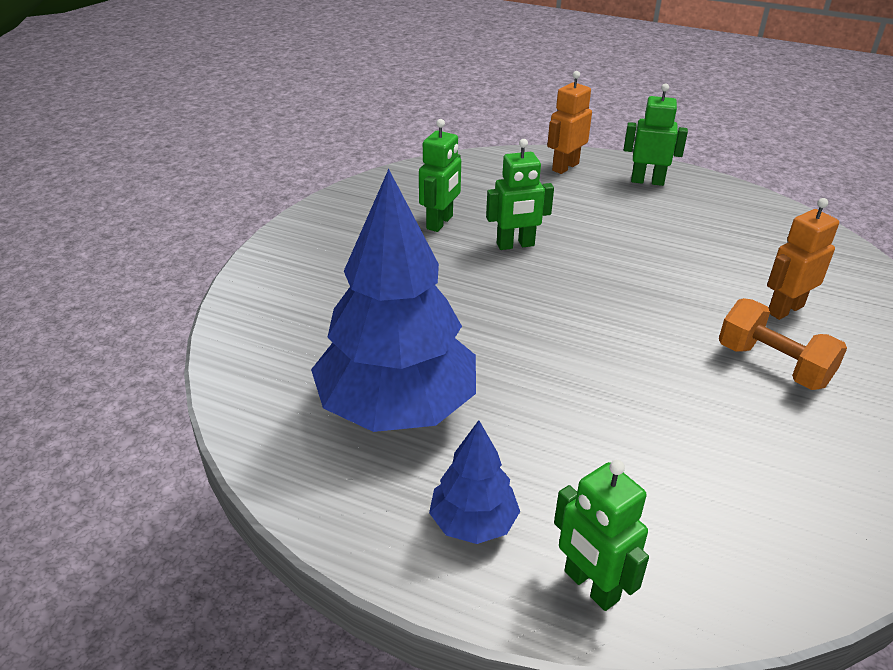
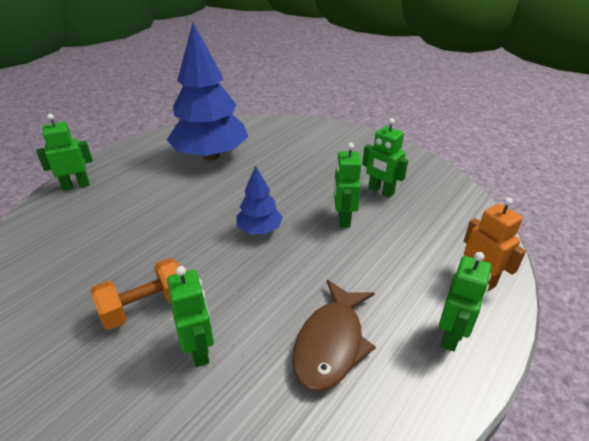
camera: 105 degrees right, 0 degrees up
(473, 523) = (131, 164): blue tree -> blue tree (259, 230)
(707, 236) = (331, 343): none -> brown fish
(785, 309) = (199, 350): orange robot -> green robot

